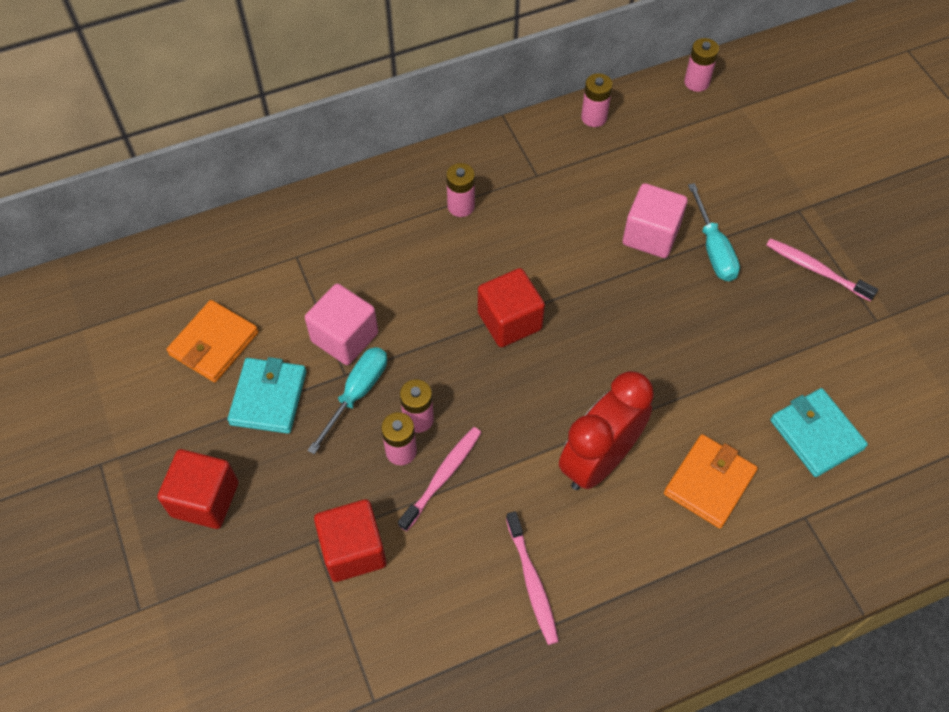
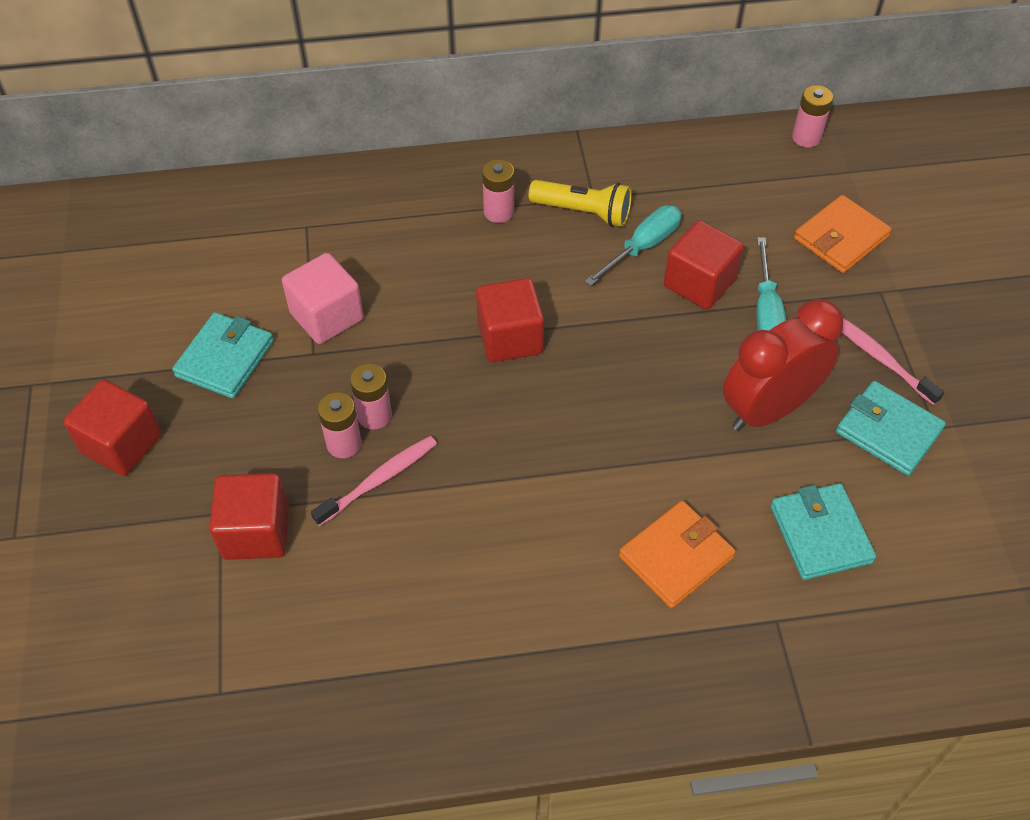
camera: 15 degrees right, 5 degrees down
(214, 344) = (189, 293): orange wallet -> orange wallet (840, 238)
(357, 393) = (319, 375): turquoise screwdriver -> turquoise screwdriver (642, 247)
(532, 582) = (437, 613): pink toothbrush -> none
(533, 191) = (583, 212): none -> yellow flashlight
(594, 117) = (677, 151): pink battery -> none
(599, 461) = (557, 504): red clock -> red clock (768, 409)
(651, 235) = (699, 283): pink cube -> red cube
(841, 332) = (888, 431): none -> turquoise wallet

